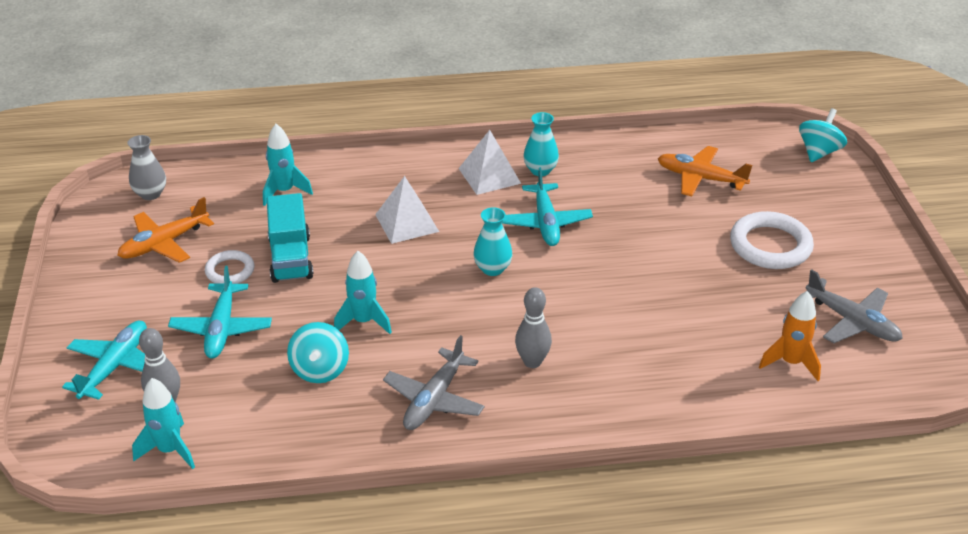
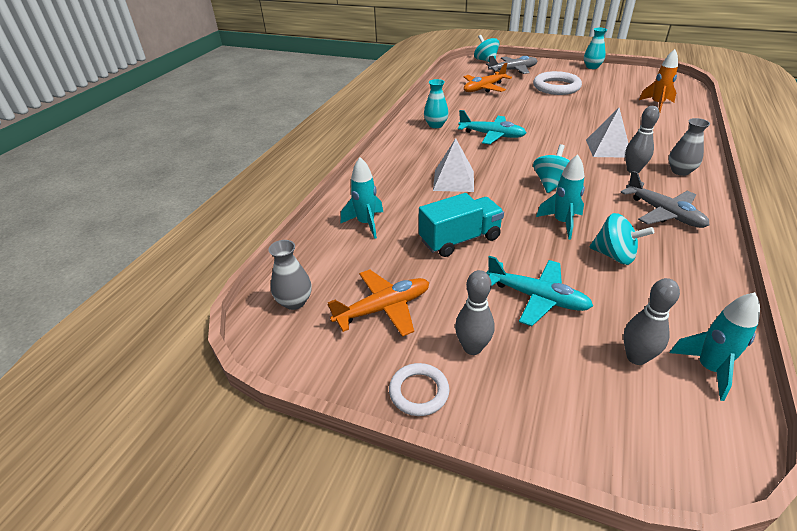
camera: 60 degrees left, 0 degrees up
(115, 366) = (566, 385): turquoise plane -> none
(137, 305) = (472, 348): none -> grey bowling pin
(164, 243) = (383, 308): orange plane -> orange plane turned 105 degrees counterclockwise
(230, 271) = (455, 276): white ring -> white ring (419, 392)
(291, 258) = (460, 239): turquoise truck -> turquoise truck turned 45 degrees counterclockwise
(447, 298) = (551, 184): none -> turquoise spinning top
(489, 175) = (425, 141): white pyramid -> white pyramid (608, 148)
(492, 269) = (528, 162): turquoise vase -> turquoise vase (592, 67)
(560, 406) = (680, 171): none -> grey vase
(852, 321) = (628, 85): grey plane -> grey plane (513, 70)

